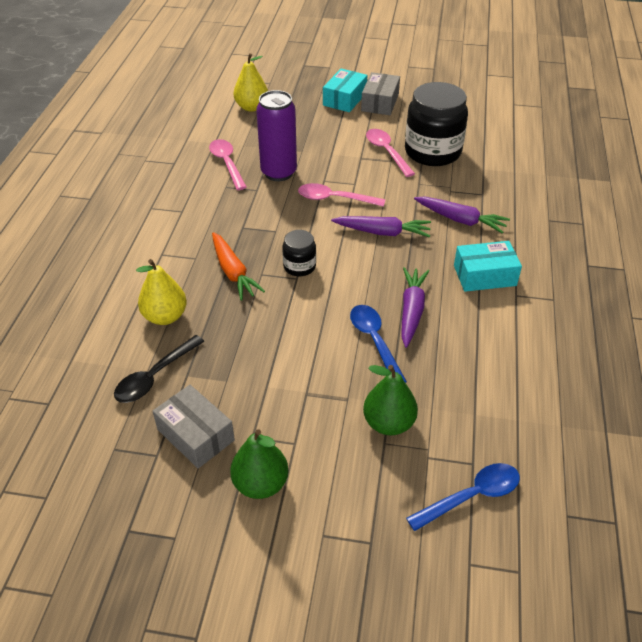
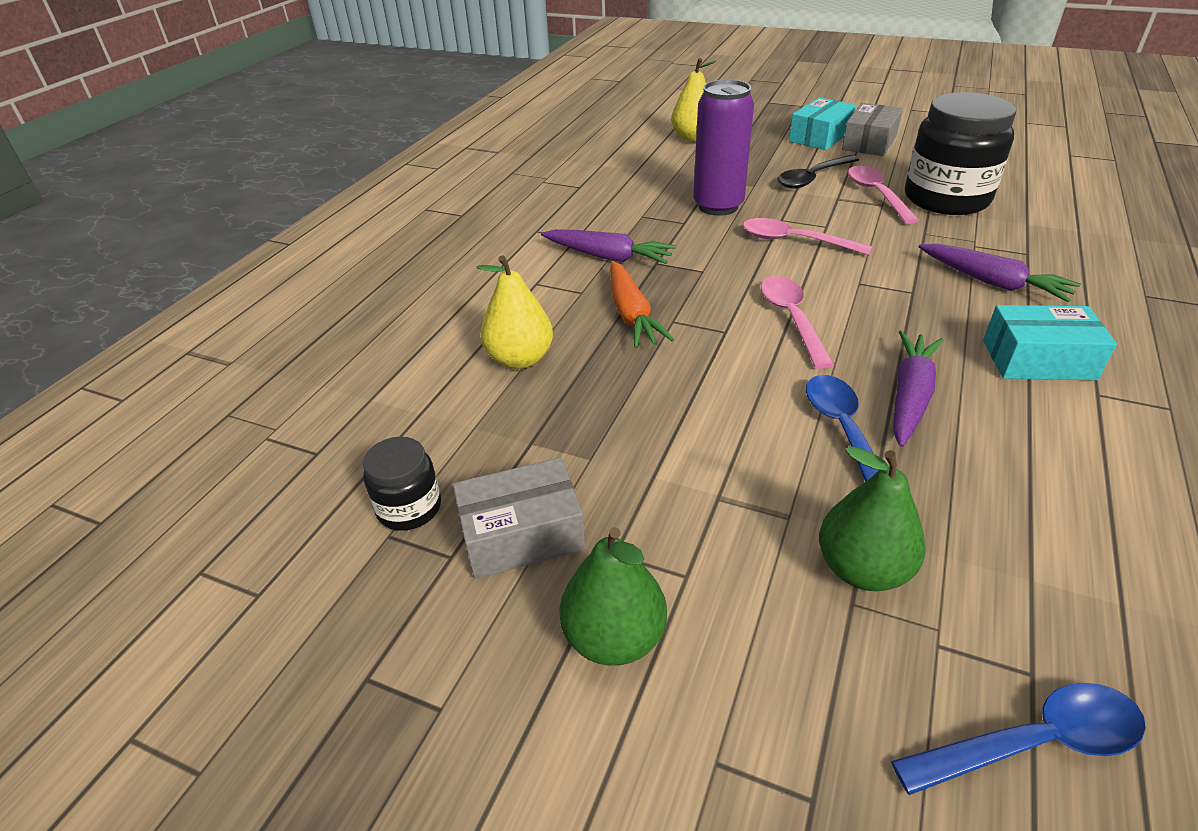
camera: 15 degrees right, 5 degrees down
(155, 376) = (482, 437): black spoon -> black spoon (812, 178)
(195, 435) = (522, 534): grey box -> grey box turned 75 degrees counterclockwise
(227, 164) = (649, 192): pink spoon -> pink spoon (792, 319)
(299, 266) = (732, 317): black jar -> black jar (409, 508)
(382, 232) = (865, 287): purple carrot -> purple carrot (608, 257)

